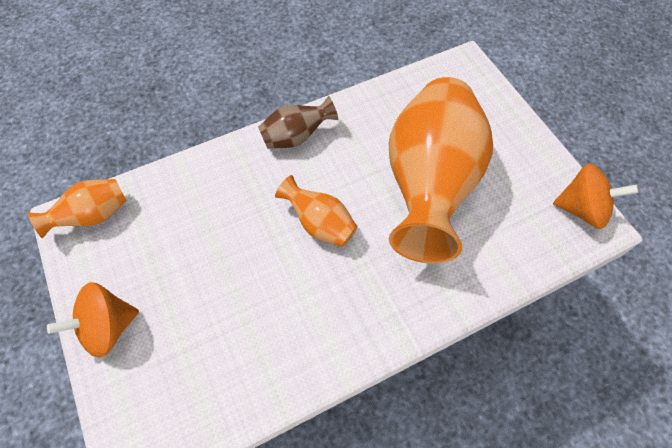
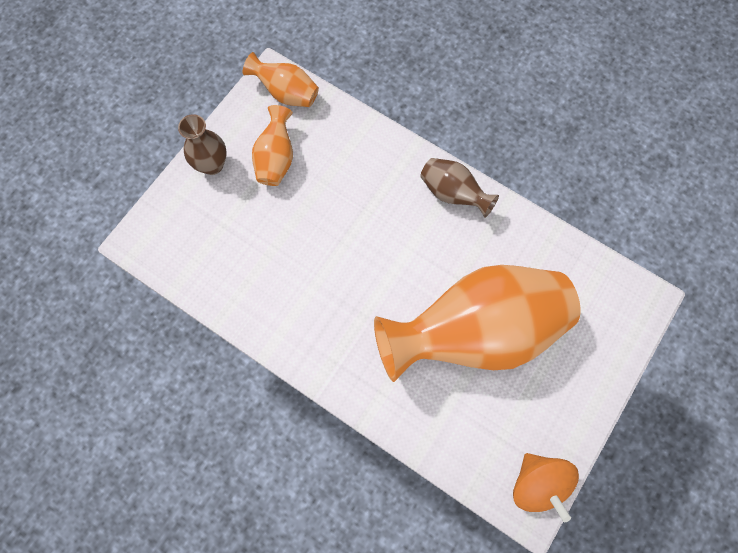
camera: 60 degrees right, 10 degrees up
(108, 327) = (212, 165): orange spinning top -> brown vase
(320, 223) = (380, 261): orange vase -> orange vase (276, 158)

